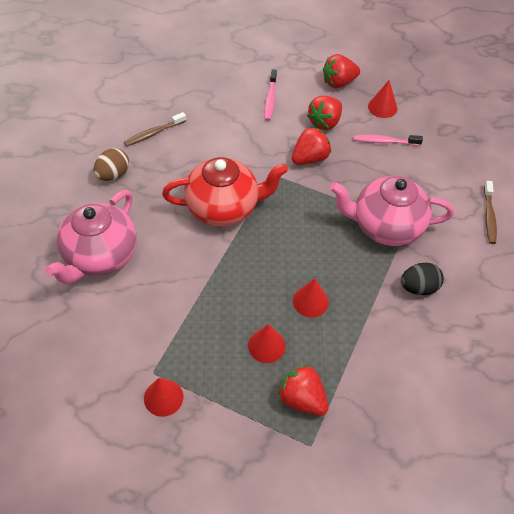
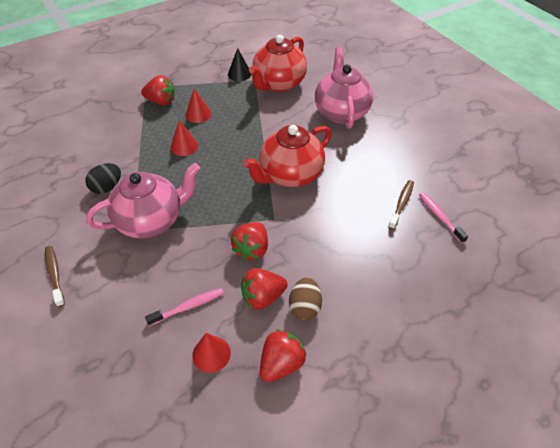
camera: 150 degrees right, 5 degrees down
(113, 174) = (392, 159): brown egg -> brown egg (305, 307)
(128, 345) = (278, 84): none -> red teapot
(163, 397) = (239, 74): red cone -> black cone
(270, 99) = (336, 295): pink toothbrush -> pink toothbrush (439, 216)
(325, 122) = (262, 297): red strawberry -> red strawberry turned 120 degrees counterclockwise

